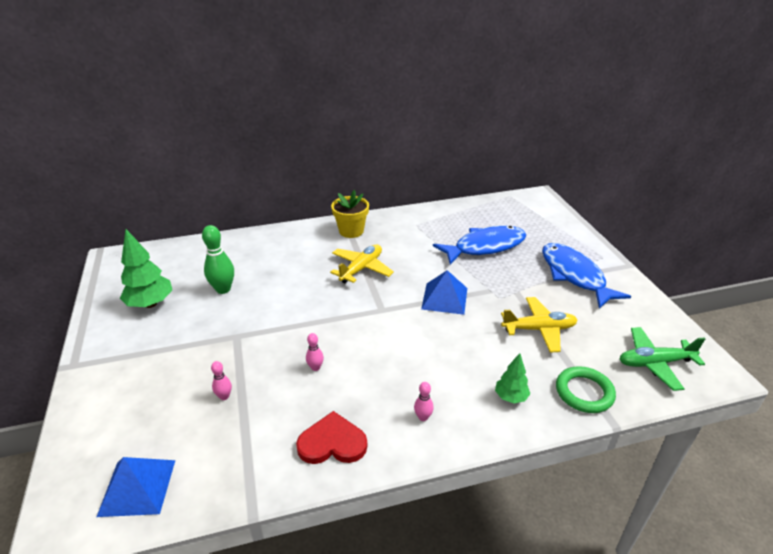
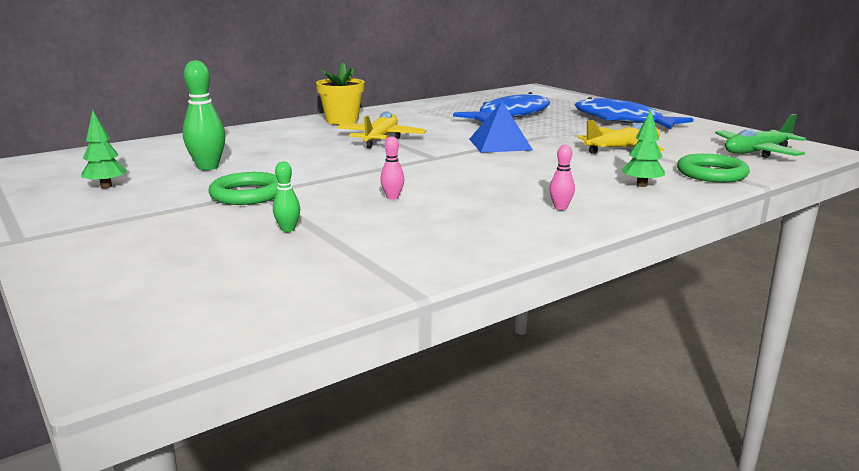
camera: 20 degrees left, 15 degrees down
(137, 487) = (223, 306): blue pyramid -> none
(150, 304) = (106, 186): green tree -> green tree, size x0.58
(224, 396) = (288, 229): pink bowling pin -> green bowling pin
(226, 338) = (247, 194): none -> green ring
(332, 443) = (470, 236): red heart -> none

